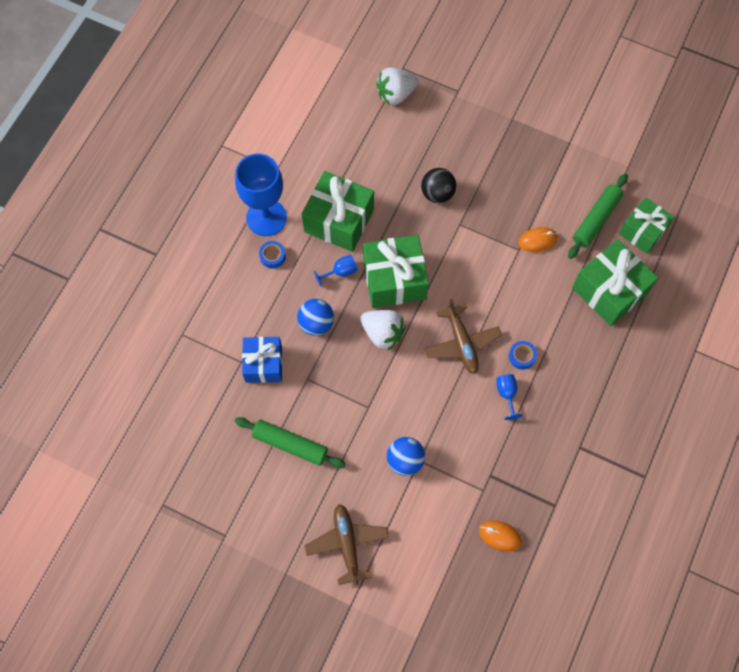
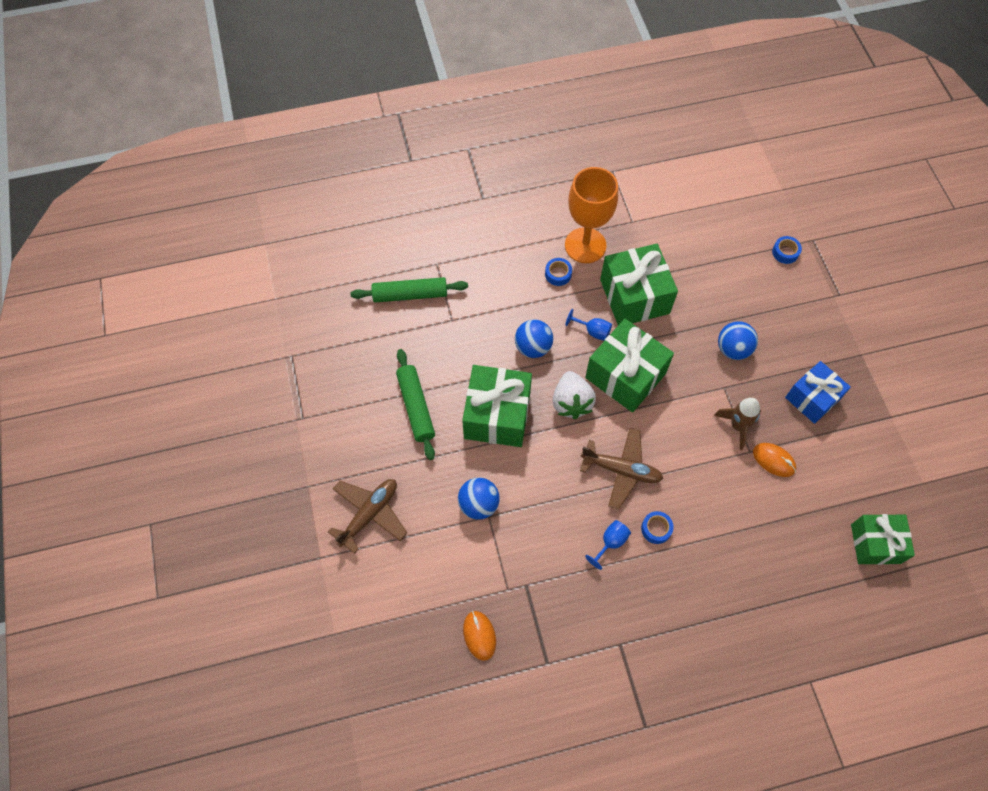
camera: 50 degrees right, 5 degrees down
(263, 364) = (464, 337): blue gift -> blue gift (812, 398)
(266, 217) = (585, 245): blue goblet -> orange goblet
(396, 94) = (785, 252): white strawberry -> blue tape
(437, 193) = (733, 349): black ball -> blue ball
(461, 343) = (621, 470): brown plane -> brown plane turned 105 degrees counterclockwise
(494, 241) = (737, 426): none -> brown rocket
(596, 219) = (844, 494): green rolling pin -> green rolling pin (410, 295)
(609, 290) = (789, 557): green gift -> green gift (497, 415)

